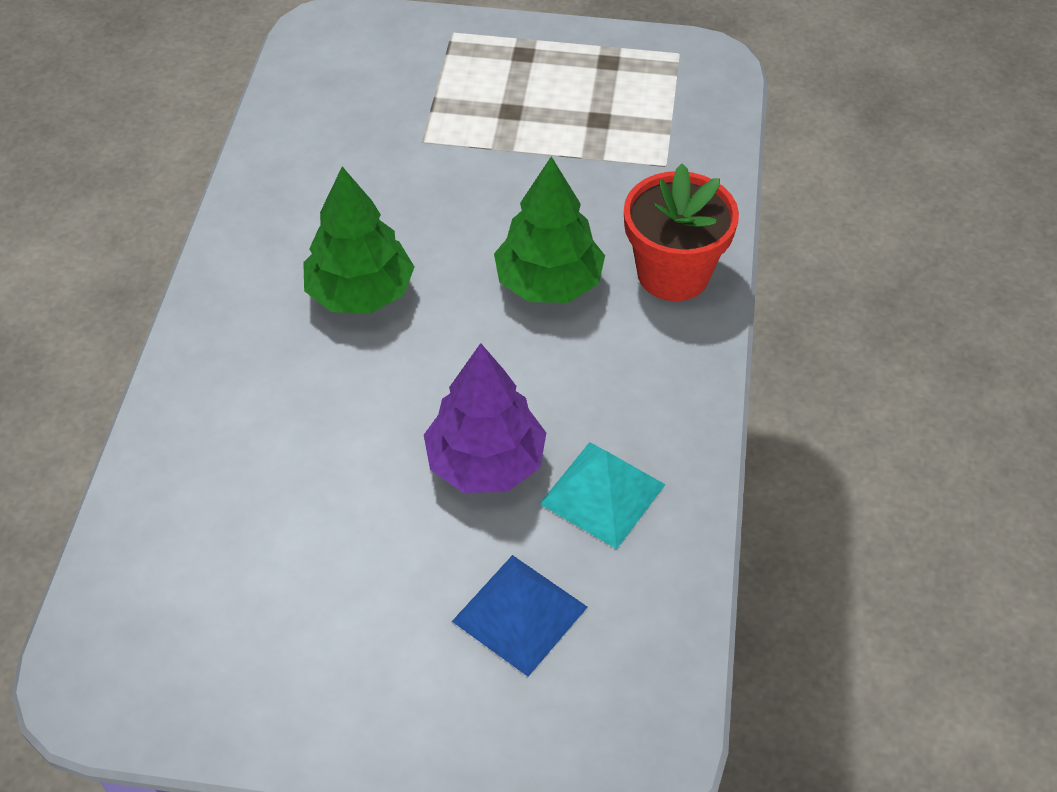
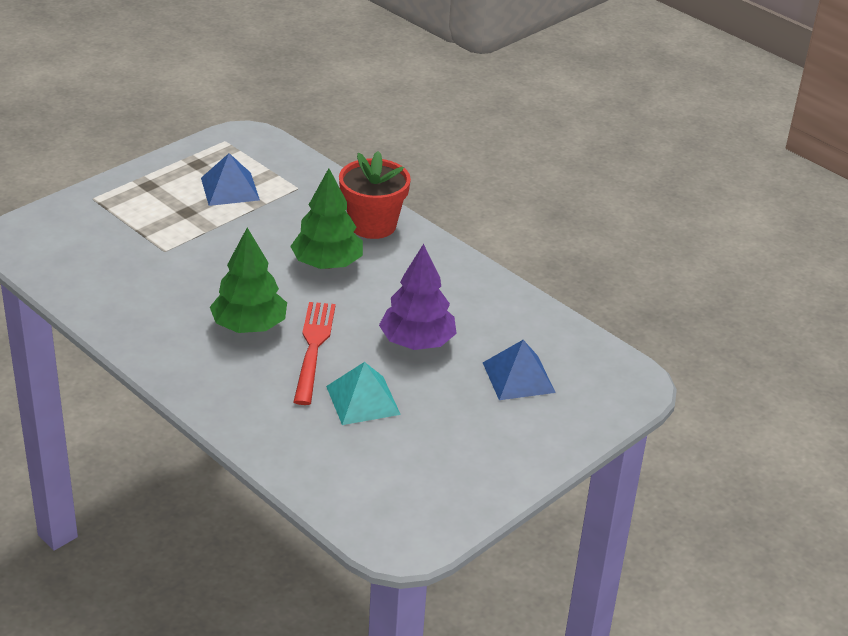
camera: 55 degrees left, 15 degrees down
(376, 372) = (313, 348): none -> red fork
(594, 115) = (230, 188): none -> blue pyramid
(602, 494) = (479, 317): turquoise pyramid -> turquoise pyramid (363, 400)

